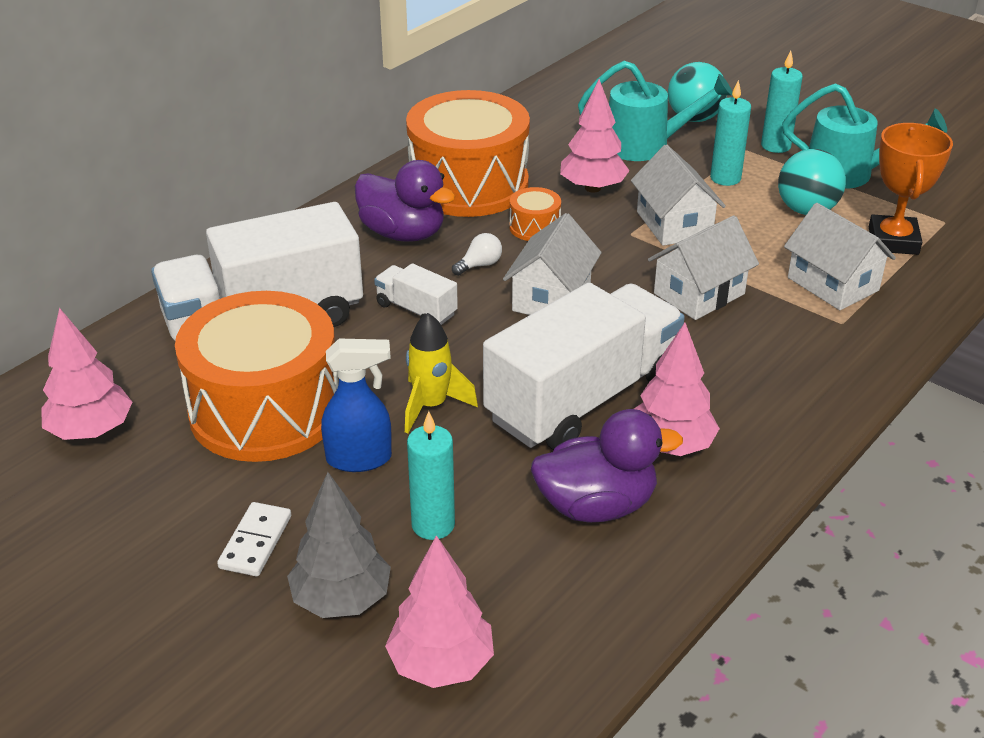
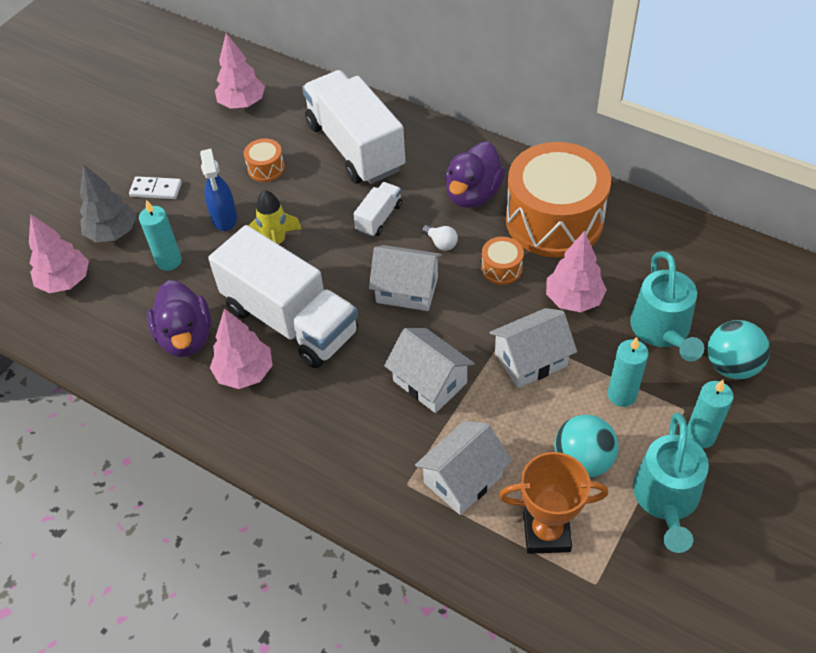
camera: 85 degrees right, 15 degrees up
(265, 410) = (266, 168): orange drum -> orange drum, size x0.41

